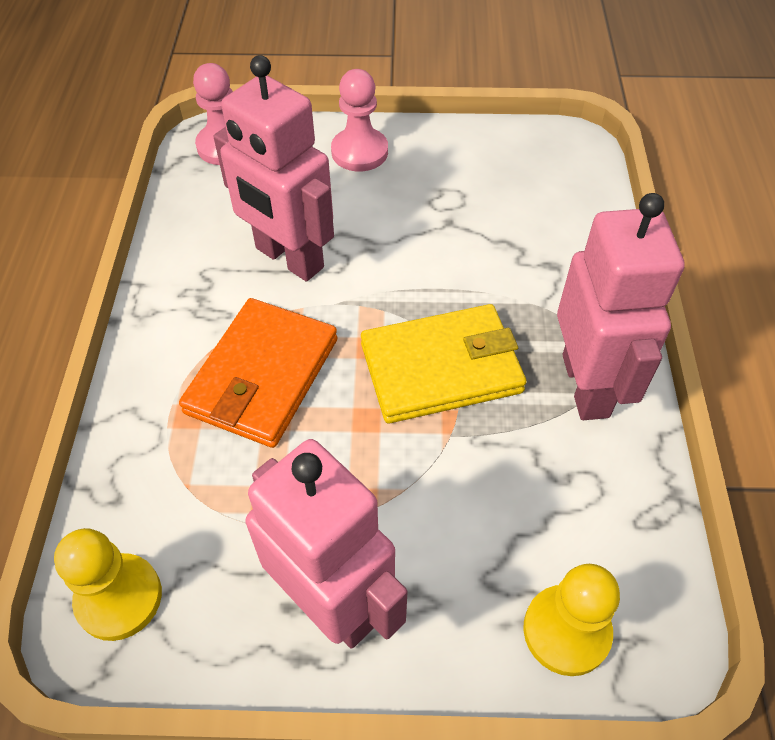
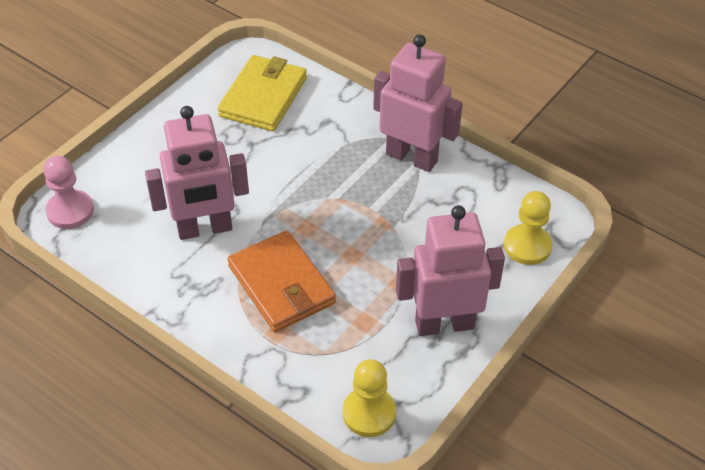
camera: 55 degrees left, 5 degrees down
(359, 152) = (151, 150): pink pawn -> none
(441, 367) = (348, 206): yellow wallet -> yellow wallet (263, 97)

